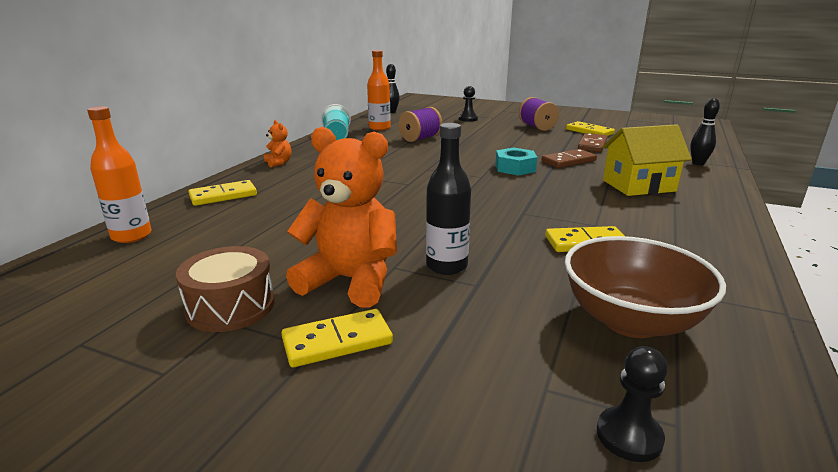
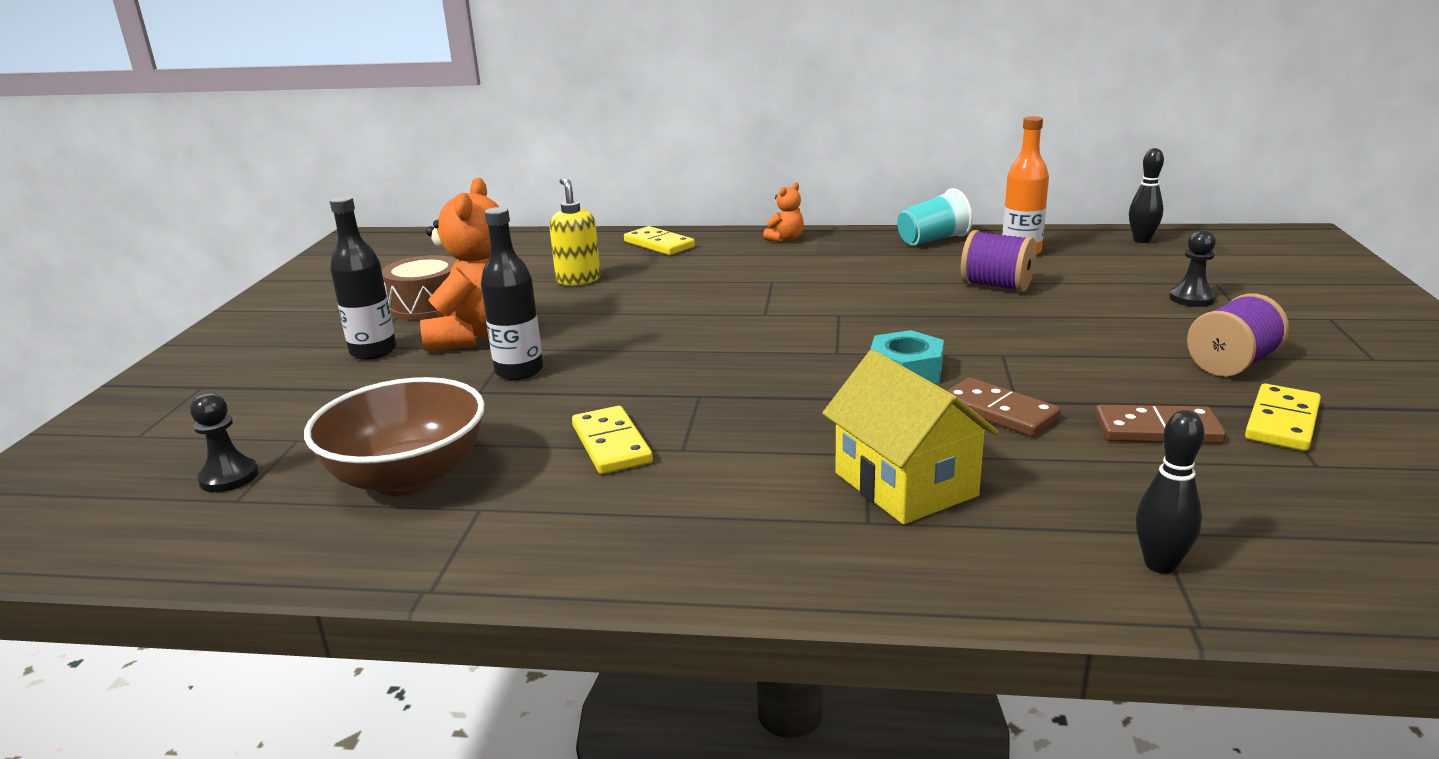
camera: 75 degrees right, 0 degrees up
(131, 236) = (546, 242): orange bottle -> none
(262, 230) = (578, 280): none -> yellow soap dispenser
(337, 341) = (373, 351): yellow domino -> black bottle

